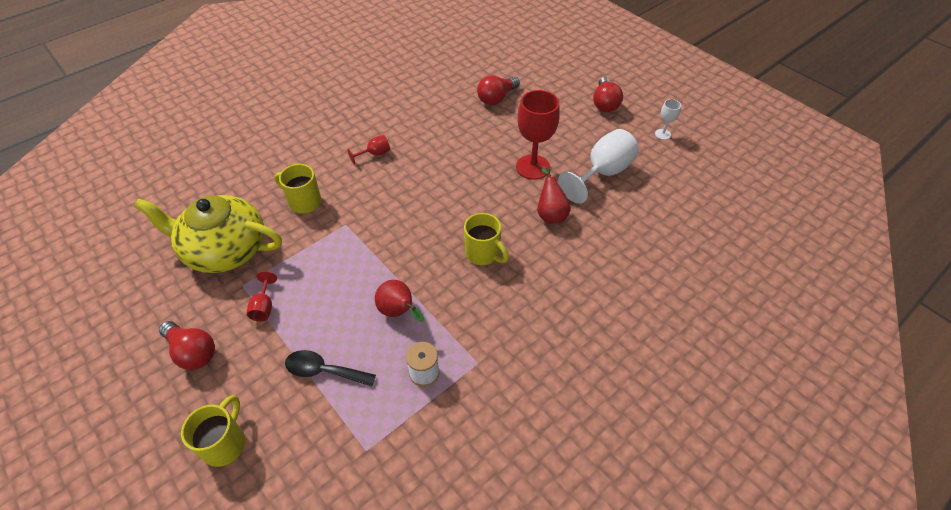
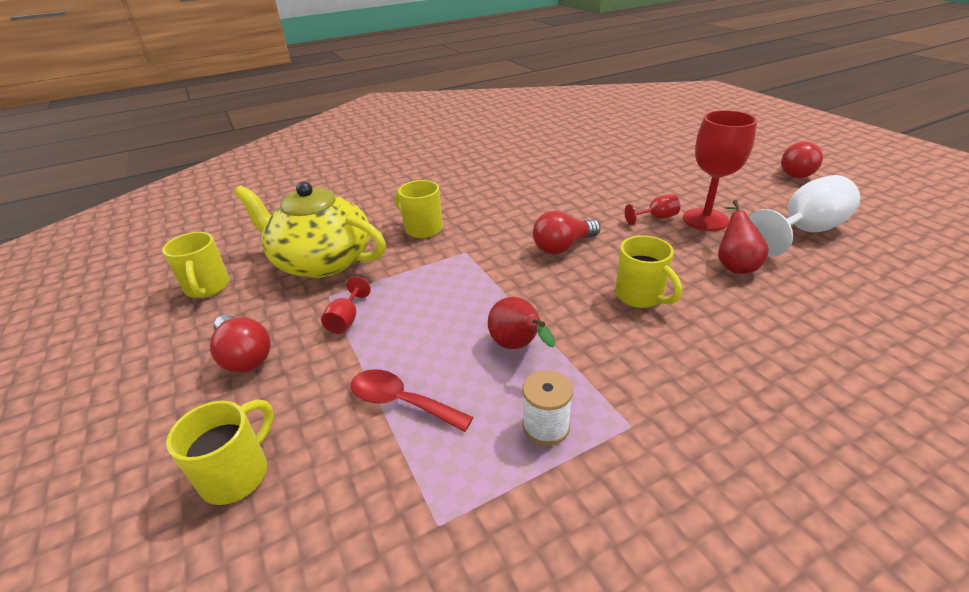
camera: 15 degrees right, 15 degrees down
(132, 291) = (207, 288): none -> yellow mug
(324, 371) = (401, 402): black spoon -> red spoon
(374, 154) = (511, 196): red goblet -> red goblet (656, 218)
(496, 98) = (656, 162): red light bulb -> red light bulb (563, 246)
(662, 134) = (882, 202): white goblet -> none

